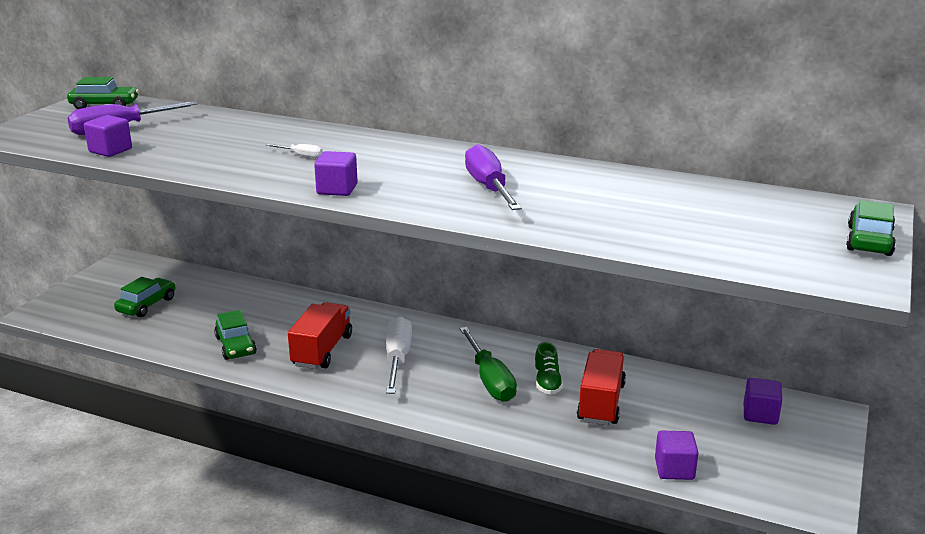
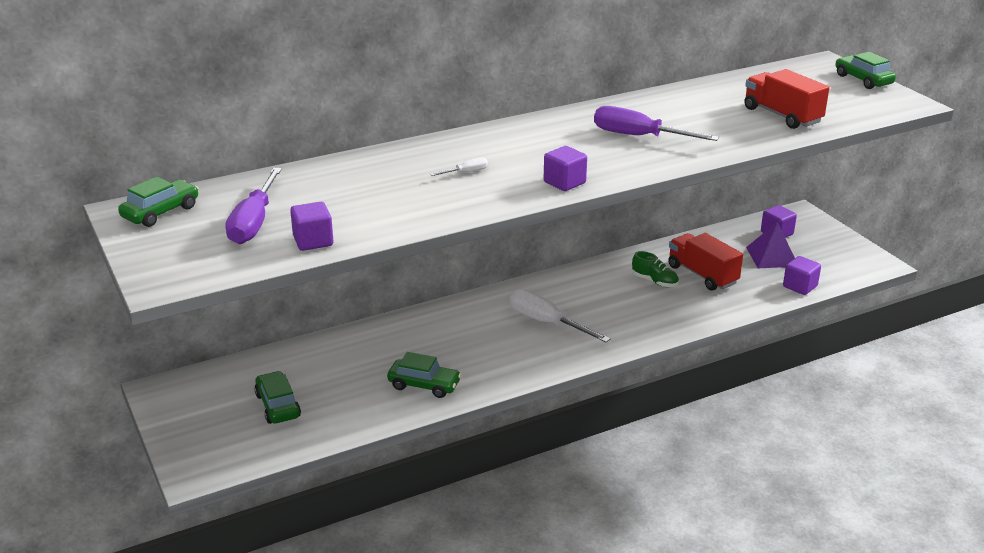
camera: 50 degrees left, 5 degrees up
(322, 351) = (489, 349): red truck -> red truck (782, 115)
(490, 380) = (624, 300): green screwdriver -> none
(706, 429) = (772, 256): none -> purple pyramid

